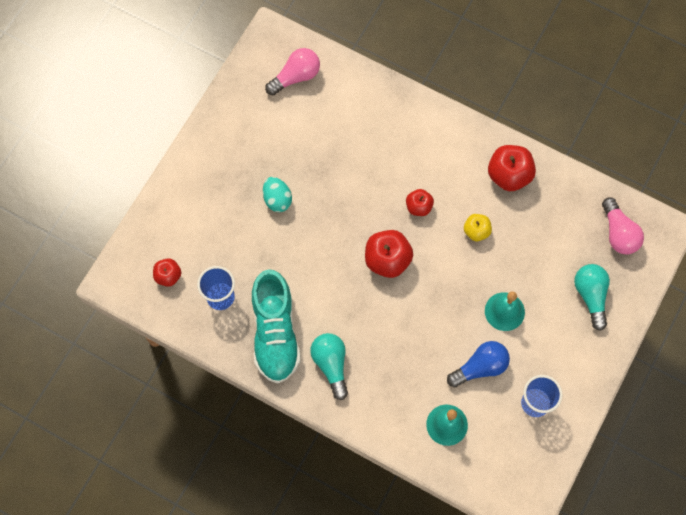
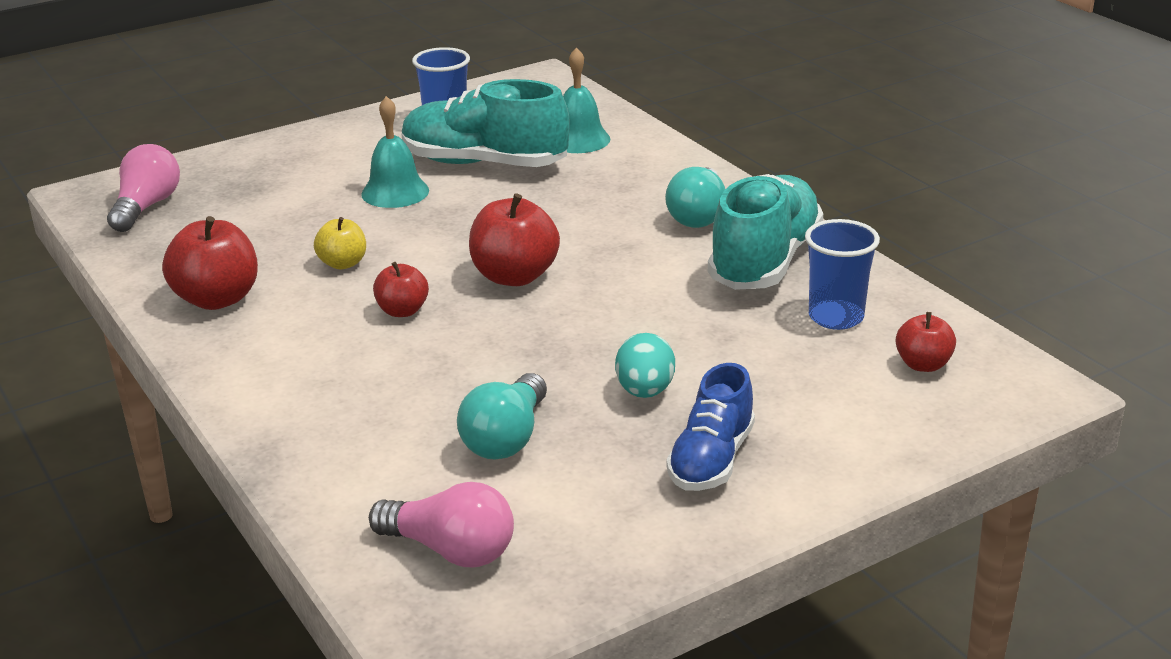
camera: 150 degrees left, 40 degrees down
(229, 168) = (711, 460): none -> blue shoe
(296, 77) = (450, 550): pink light bulb -> pink light bulb turned 150 degrees counterclockwise
(480, 367) = (484, 163): blue light bulb -> turquoise shoe
(590, 296) = (263, 173): turquoise light bulb -> turquoise light bulb (506, 438)

